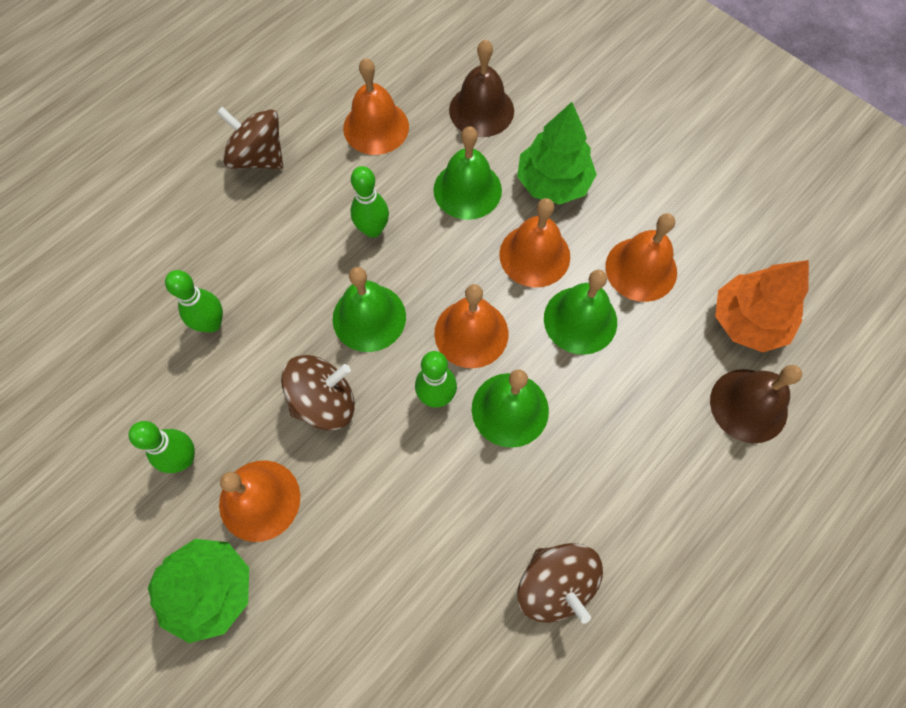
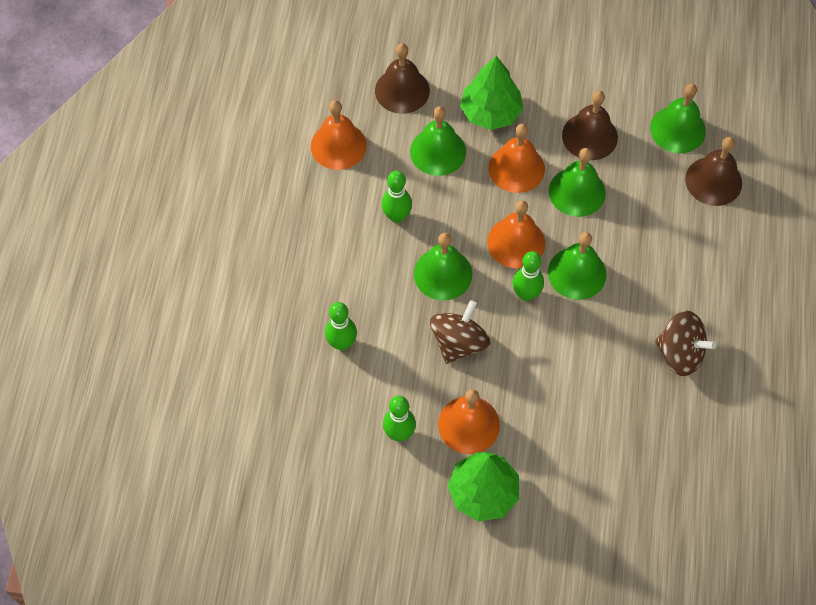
camera: 35 degrees left, 5 degrees down
(258, 157) = (273, 216): brown spinning top -> none
(641, 269) = (589, 136): orange bell -> brown bell
(748, 321) = (677, 129): orange tree -> green bell

